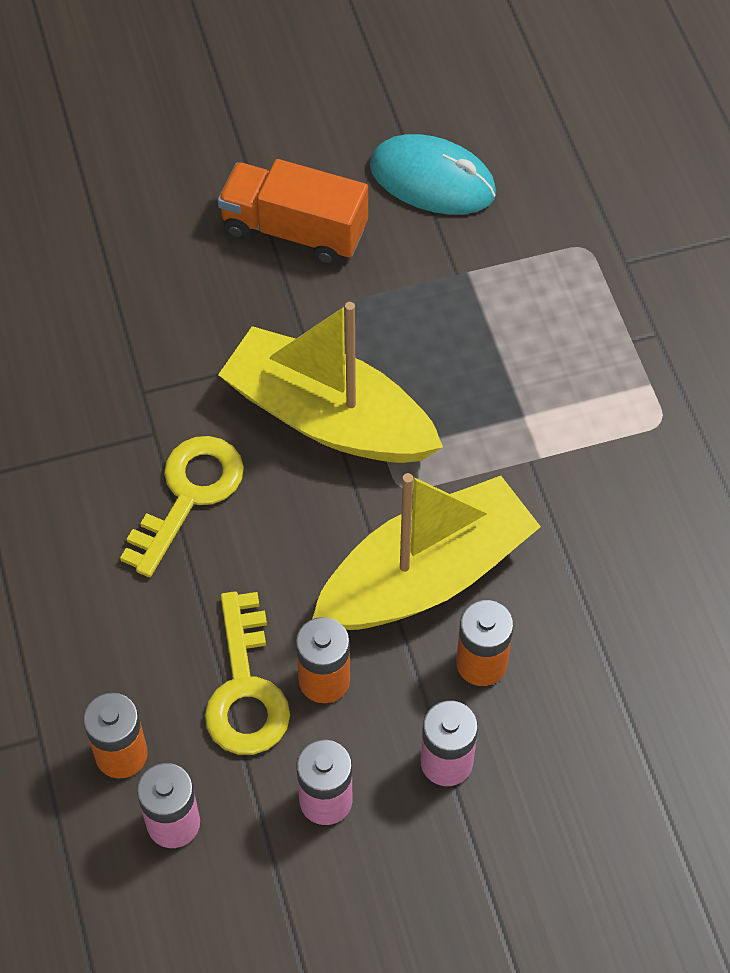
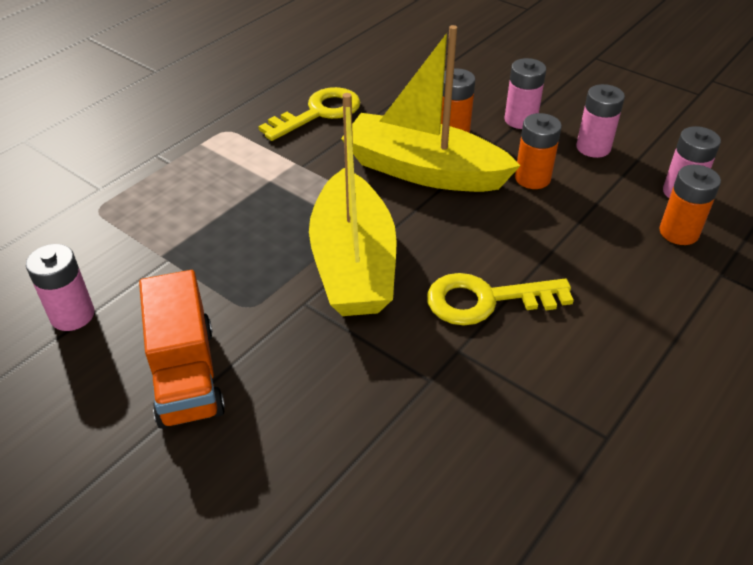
camera: 125 degrees left, 15 degrees down
(245, 688) = (576, 205): yellow key -> yellow key (318, 113)
(432, 180) = (72, 315): turquoise mouse -> pink battery

